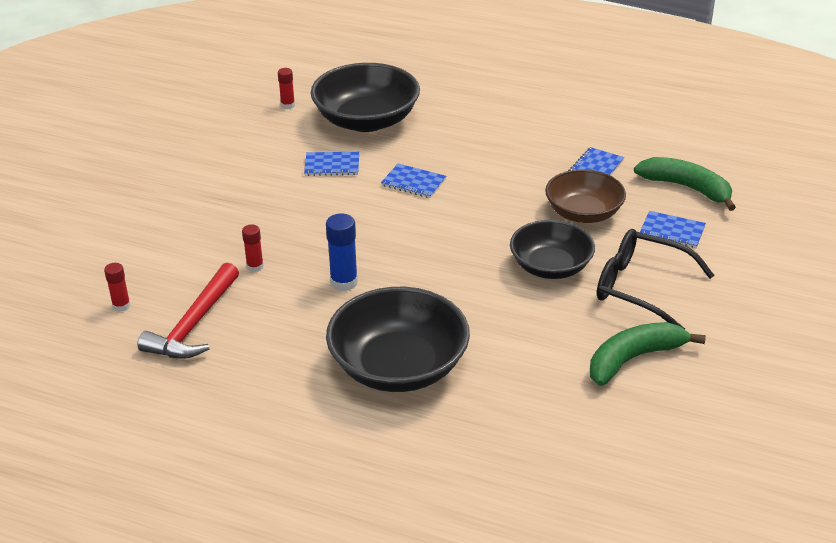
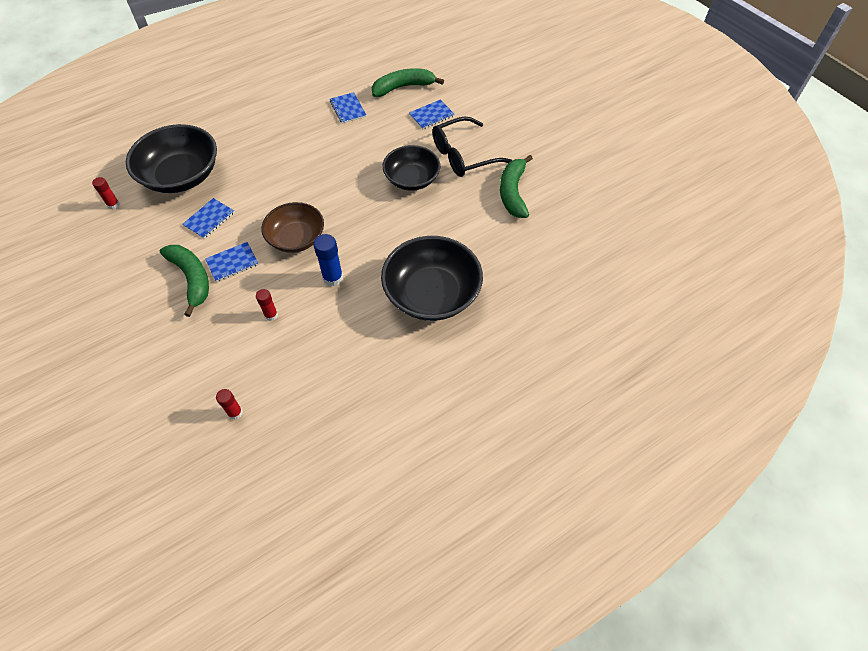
camera: 55 degrees left, 20 degrees up
(194, 324) = (296, 378): red hammer -> none
(249, 195) = (192, 279): none -> green banana
(413, 182) = (272, 191): blue notebook -> blue notebook (232, 262)
(583, 213) = (381, 138): brown bowl -> brown bowl (296, 238)

